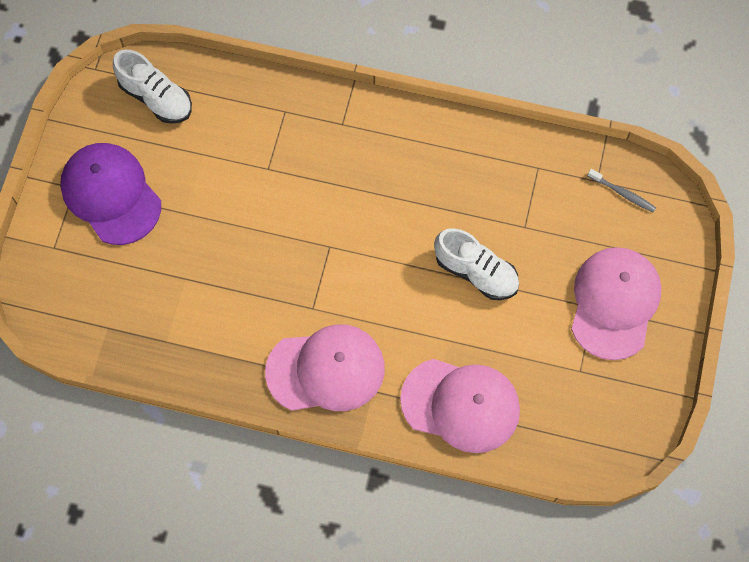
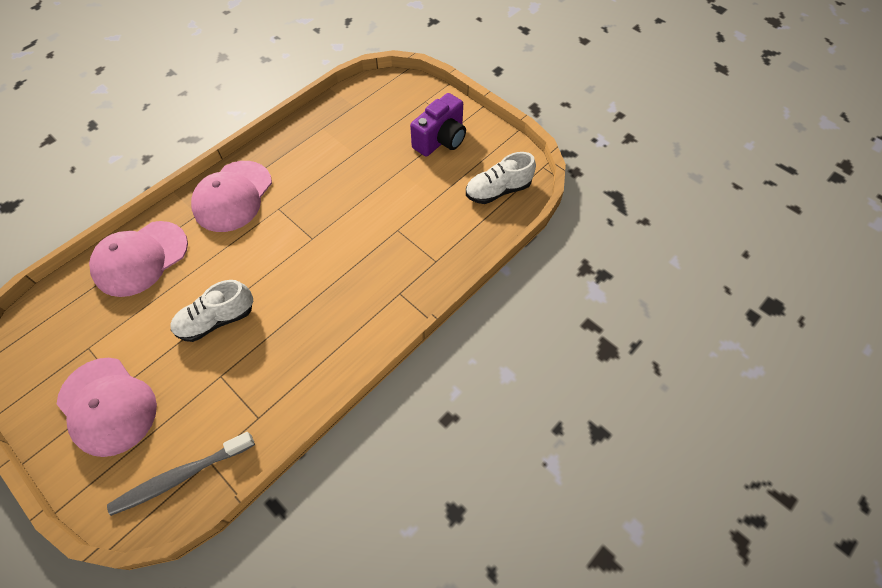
camera: 120 degrees right, 10 degrees down
(111, 194) = (441, 139): purple cap -> purple camera
(622, 193) = (181, 476): grey toothbrush -> grey toothbrush, size x1.90

